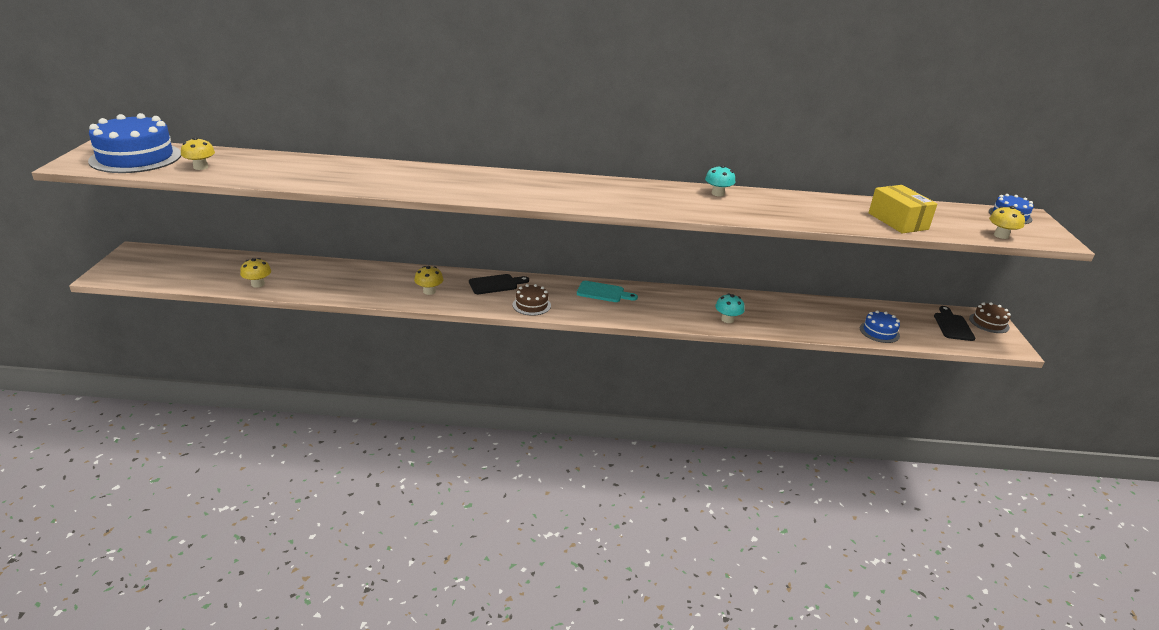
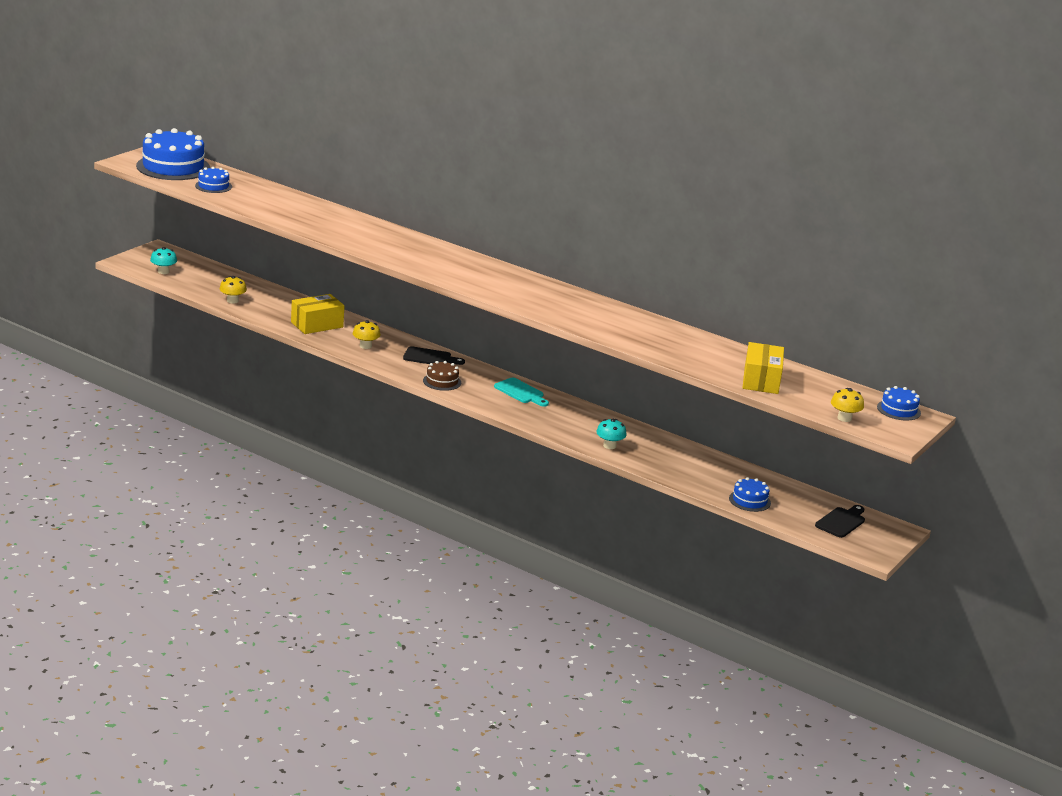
camera: 30 degrees right, 5 degrees down
(200, 167) = (213, 186): yellow mushroom -> blue cake
(363, 284) = (317, 325): none -> yellow box
(718, 193) = (624, 315): turquoise mushroom -> turquoise mushroom (163, 271)
(989, 323) = (889, 533): brown cake -> none

